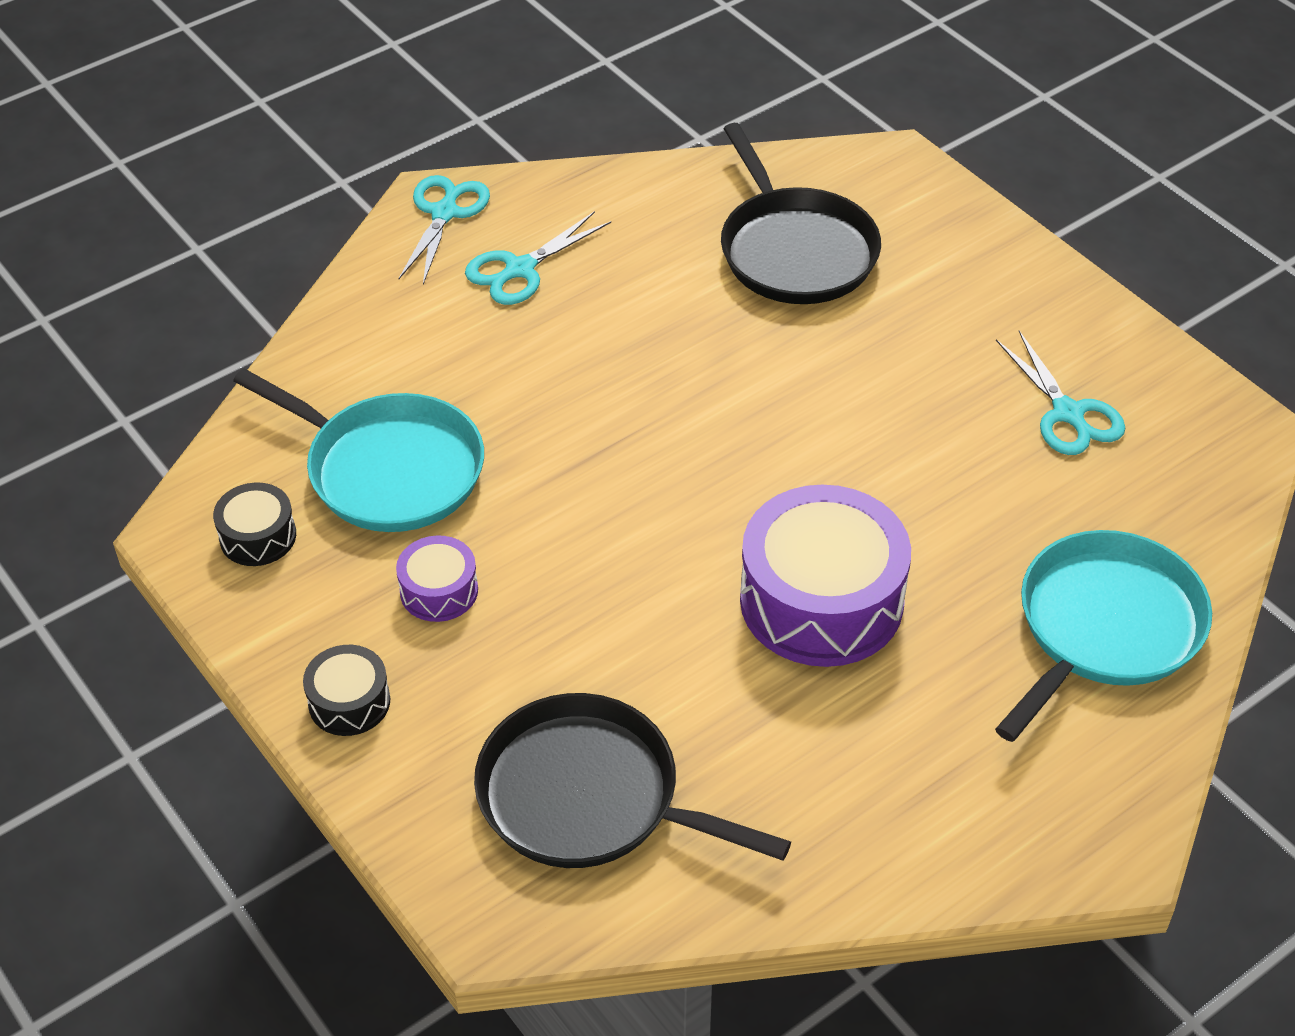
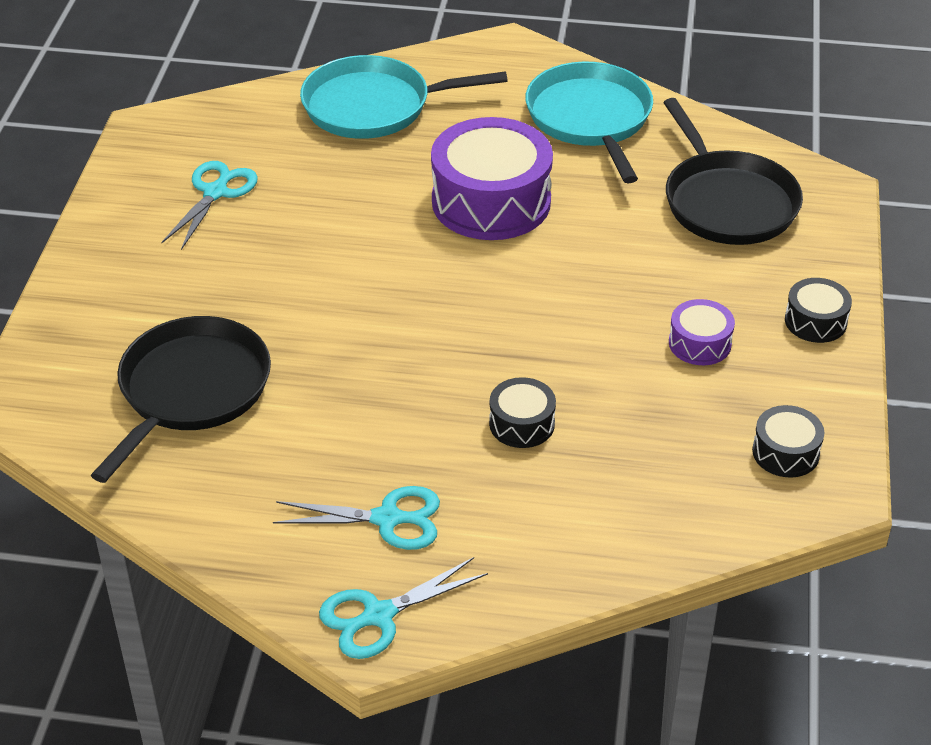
camera: 135 degrees left, 5 degrees down
(388, 469) = (652, 436): turquoise pan -> turquoise pan (590, 119)
(509, 404) = (522, 424): none -> black drum

